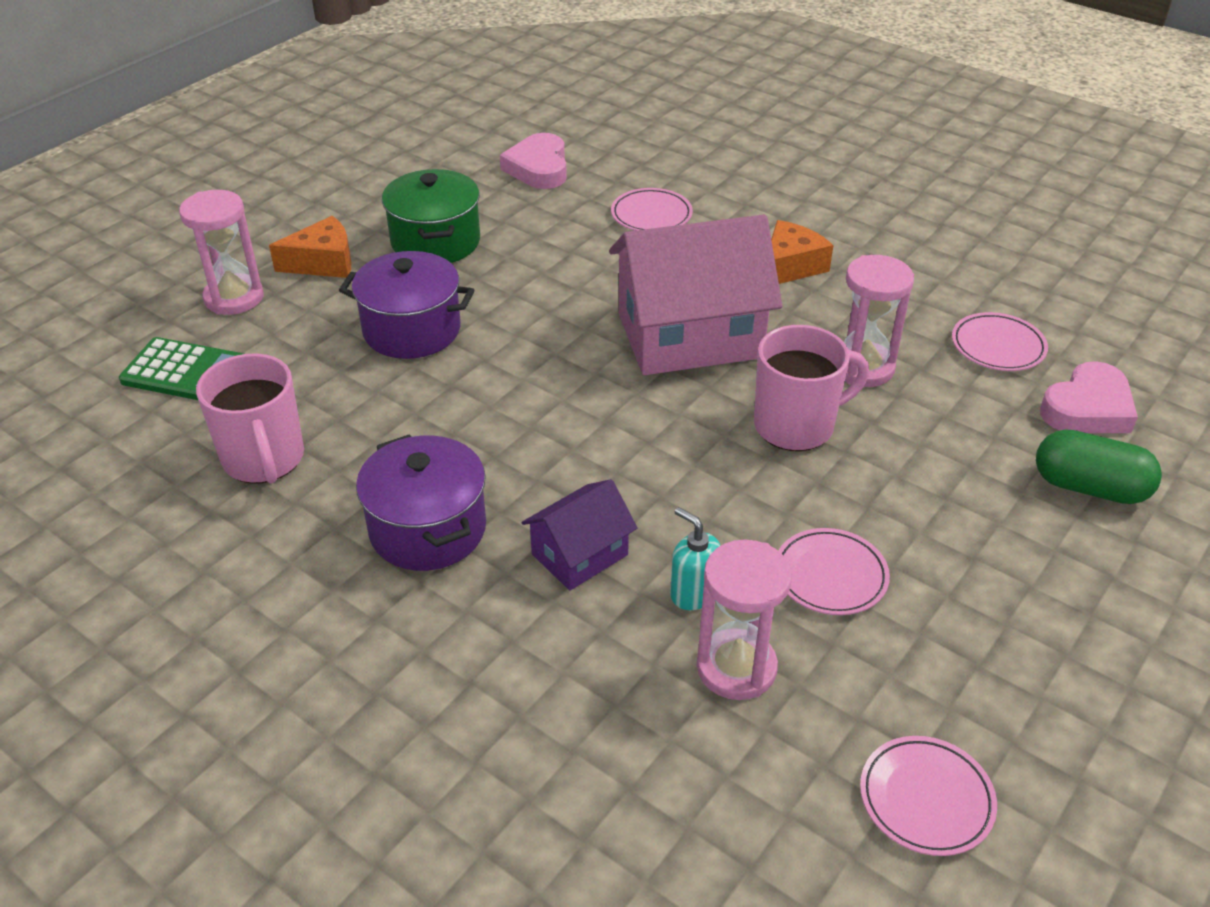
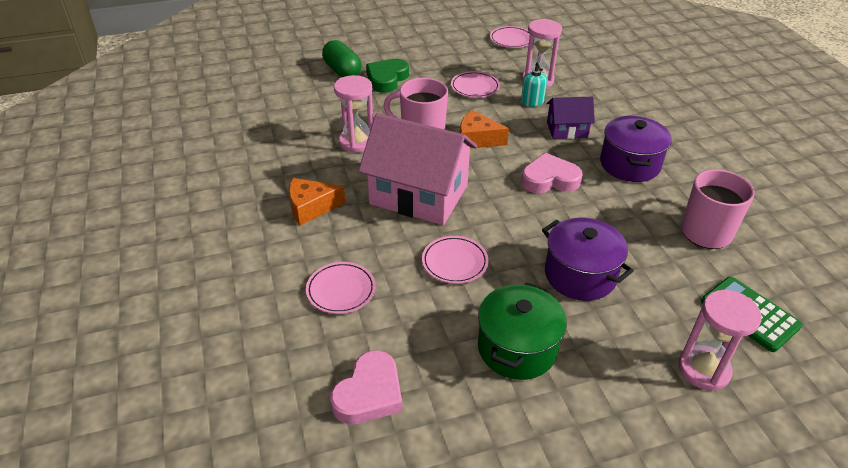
camera: 145 degrees left, 0 degrees up
(323, 262) = (618, 372): orange cheese -> orange cheese (477, 139)
(996, 510) = (387, 79): none -> green heart
(998, 346) = (283, 123): pink plate -> pink plate (454, 262)
(1087, 408) = (294, 89): pink heart -> pink heart (549, 179)

